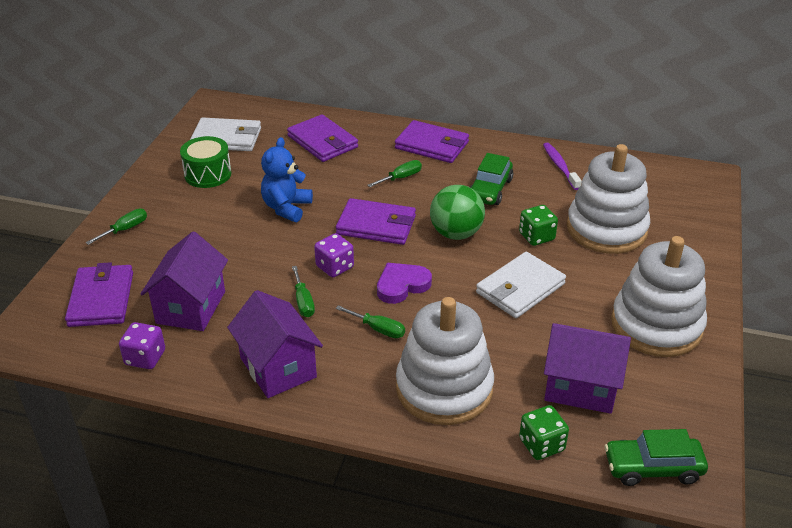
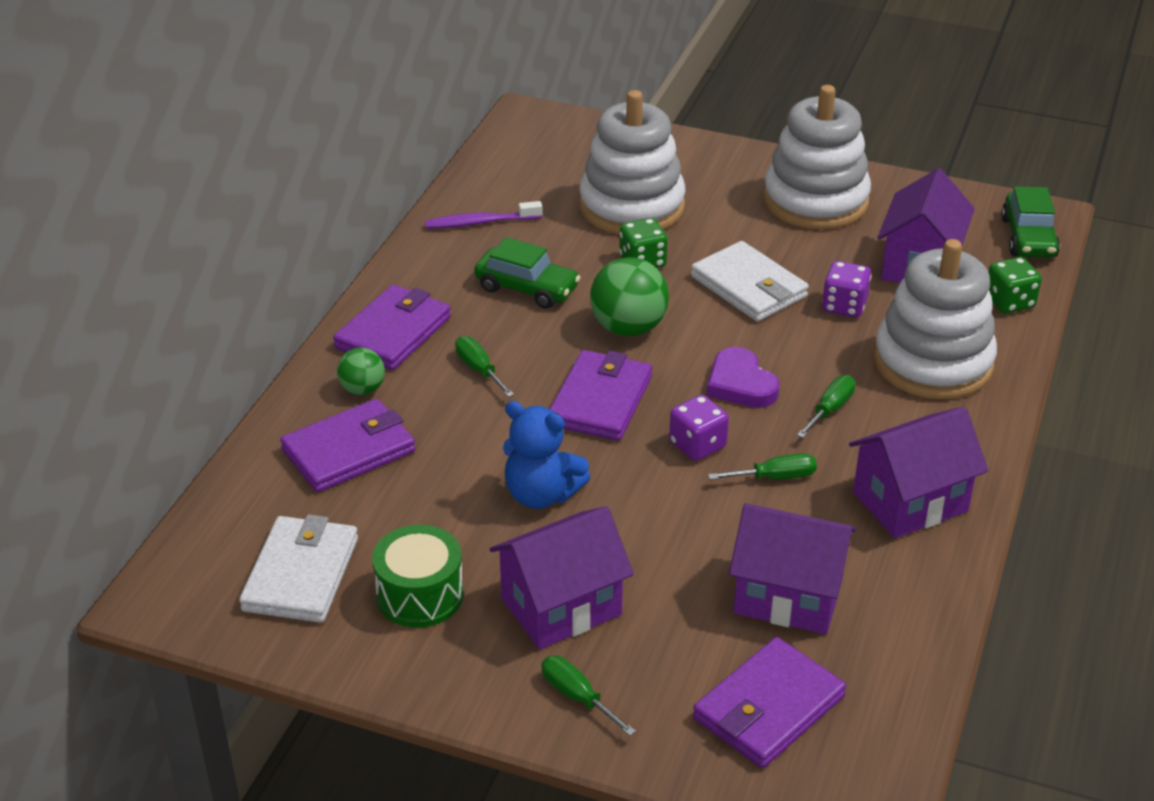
camera: 85 degrees left, 0 degrees up
(101, 299) = (768, 708): purple wallet -> purple wallet turned 45 degrees counterclockwise
(145, 358) = (901, 640): purple dice -> purple dice (844, 306)
(193, 220) = (561, 607): none -> purple house
(376, 140) = (362, 389): none -> green ball

